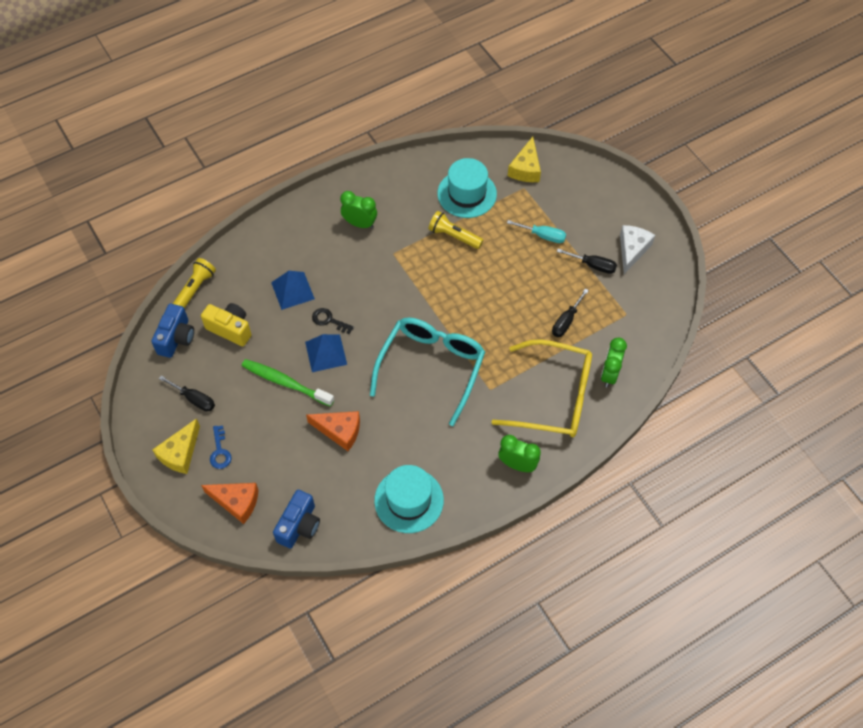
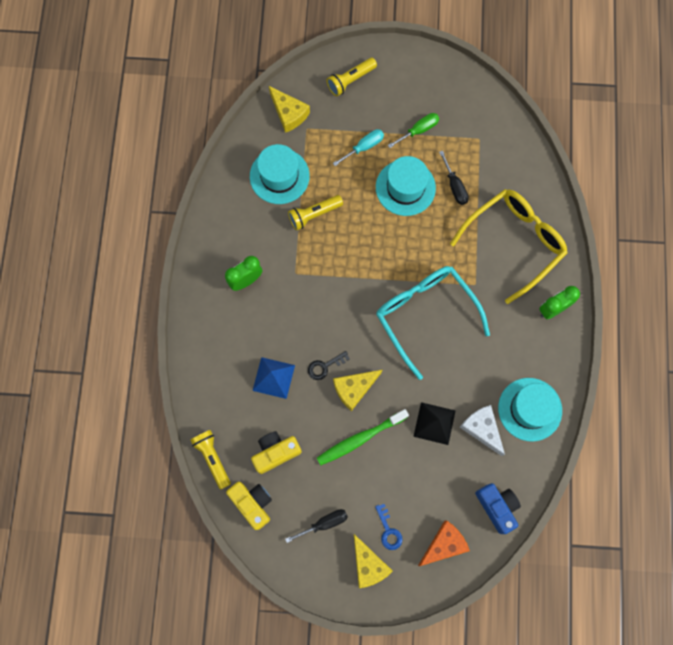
camera: 55 degrees left, 15 degrees up
(176, 338) = (252, 503): blue camera -> yellow camera
(220, 451) = (388, 530): blue key -> blue key turned 45 degrees clockwise
(326, 353) = (354, 389): blue pyramid -> yellow cheese
(339, 431) = (434, 423): orange cheese -> black pyramid
(533, 286) = (405, 187): none -> turquoise hat
(593, 192) = (350, 80): none -> yellow flashlight
(593, 265) = (418, 130): black screwdriver -> green screwdriver
(609, 374) = (522, 189): green clock -> none
(632, 250) = (425, 92): white cheese -> white cheese (482, 429)

